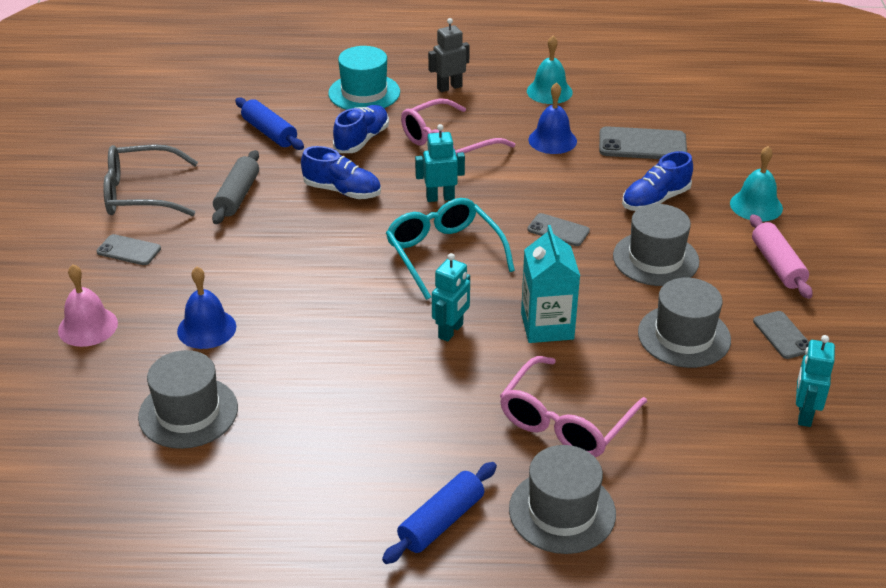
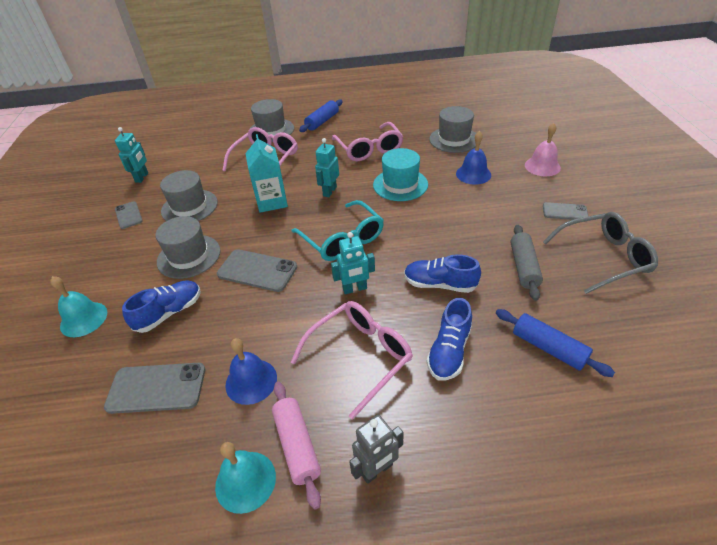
camera: 175 degrees right, 5 degrees up
(359, 415) = (369, 149): none -> pink glasses
(364, 93) = (481, 439): turquoise hat -> turquoise hat (400, 184)
(558, 230) = (257, 270): grey phone -> grey phone, size x1.64
(777, 265) = (101, 263): pink rolling pin -> pink rolling pin (297, 445)

